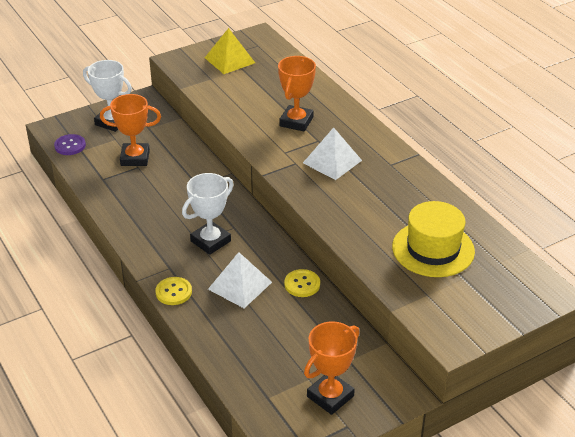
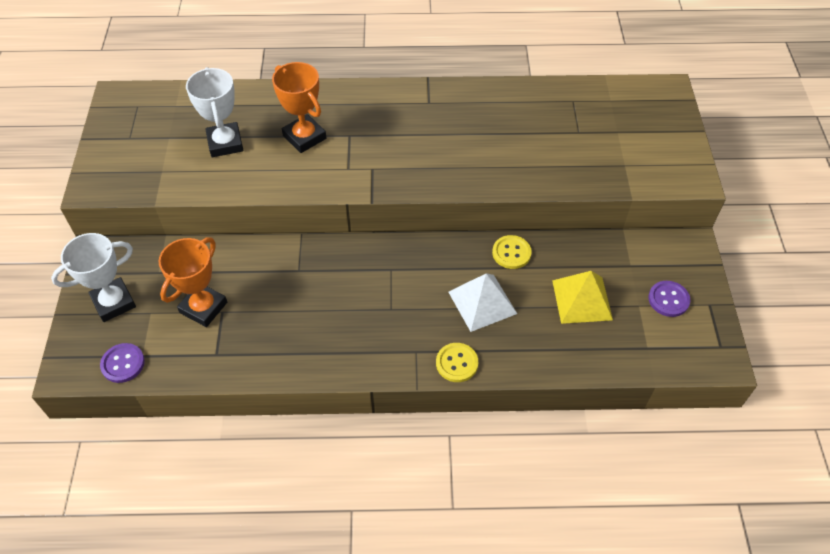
camera: 60 degrees left, 15 degrees up
(210, 241) = (399, 298): white trophy -> white trophy (225, 143)
(230, 60) = (142, 140): yellow pyramid -> yellow pyramid (582, 299)
(330, 396) = (668, 299): orange trophy -> purple button
(332, 161) = (391, 140): white pyramid -> none
(433, 249) = (568, 132): yellow hat -> none

